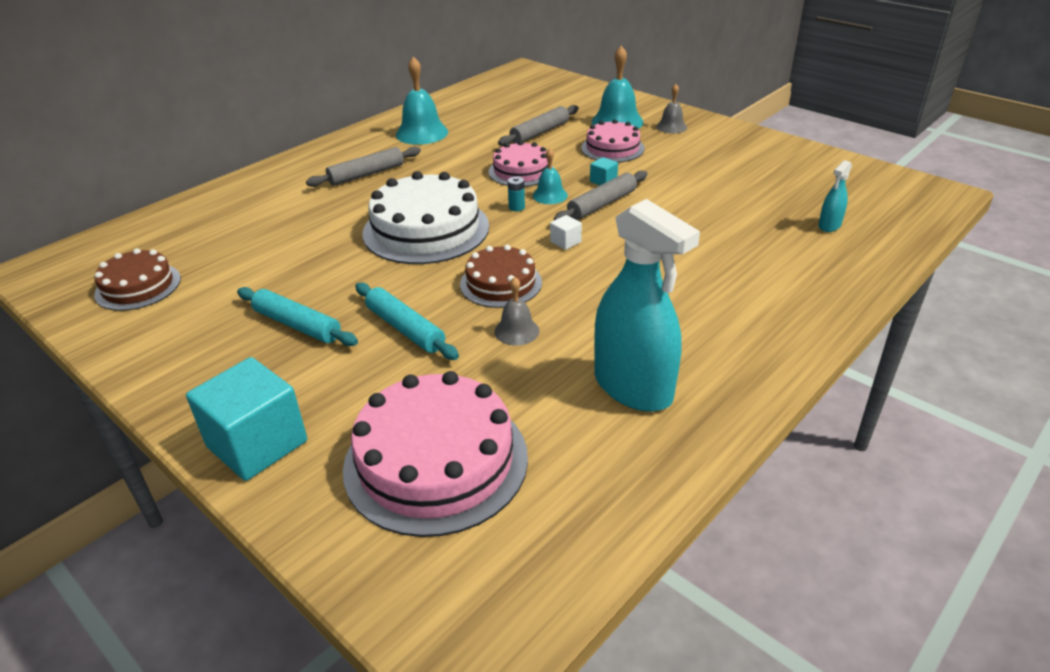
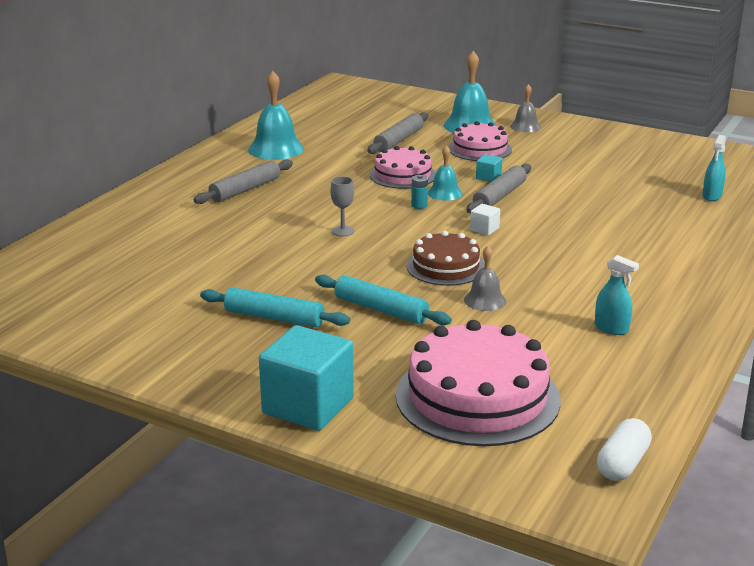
camera: 15 degrees left, 10 degrees down
(138, 286) = (81, 304): brown cake -> none
(426, 229) = (342, 231): white cake -> grey goblet
(545, 593) = (622, 463): none -> white capsule
(633, 387) = (611, 328): turquoise spray bottle -> turquoise spray bottle, size x0.44

